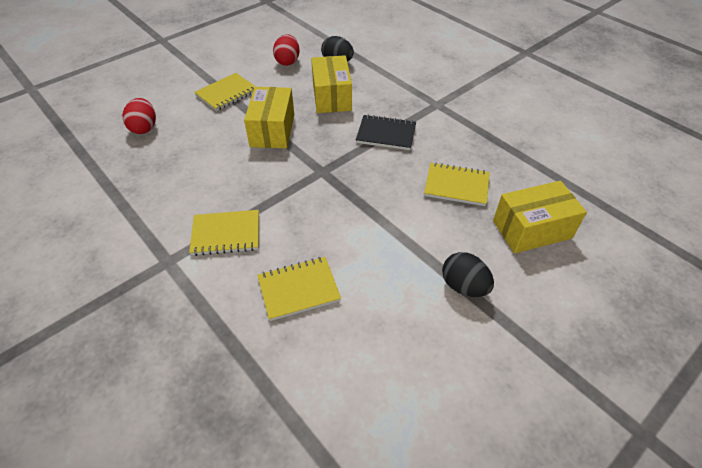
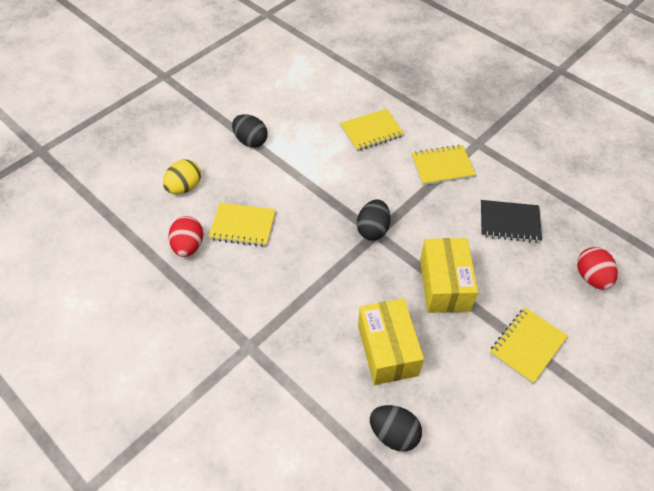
camera: 175 degrees right, 5 degrees up
(287, 61) = (471, 429): red egg -> red egg (188, 246)
(324, 174) = (373, 229): none -> black egg
(386, 134) = (313, 288): black notebook -> black notebook (509, 222)
(532, 229) = (184, 187): yellow box -> yellow egg

